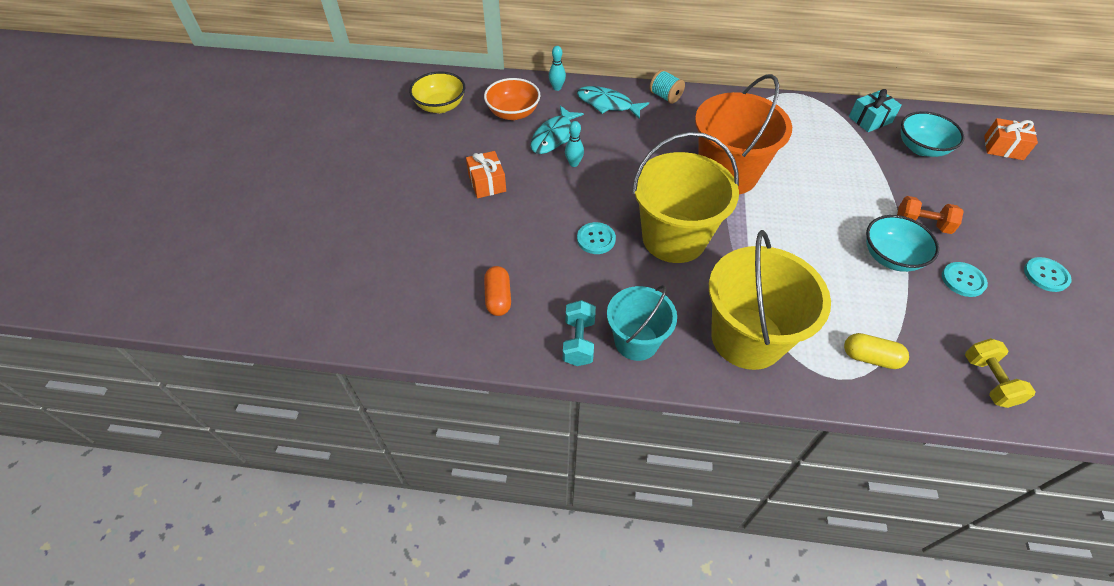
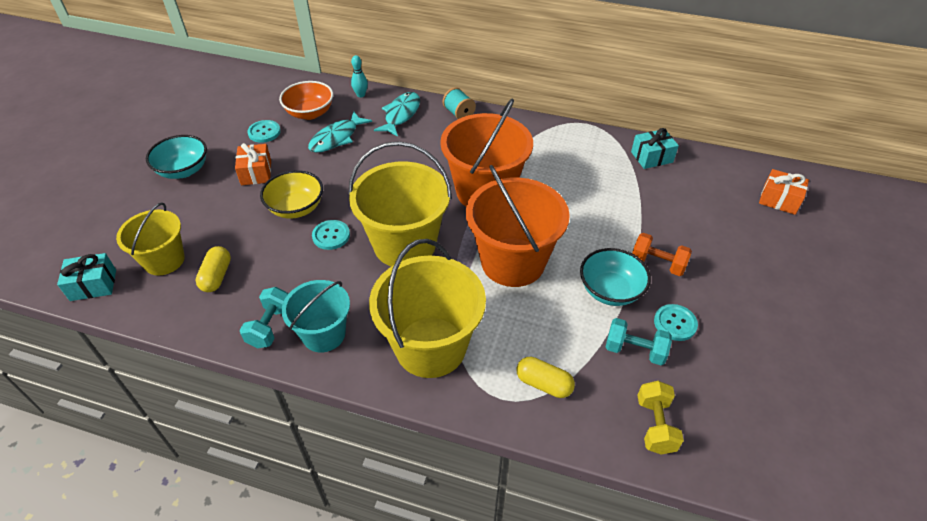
camera: 10 degrees right, 5 degrees down
(370, 326) = (93, 285): none -> turquoise gift
(434, 288) = (164, 260): none -> yellow bucket
(440, 106) = (247, 100): yellow bowl -> yellow bowl (296, 208)
(498, 298) = (217, 276): orange capsule -> yellow capsule
(574, 163) = (343, 165): turquoise bowling pin -> none
(607, 104) = (401, 114): turquoise fish -> turquoise fish turned 75 degrees clockwise
(787, 241) = (513, 262): none -> orange bucket
(921, 148) = (692, 190): turquoise bowl -> turquoise bowl (183, 170)
(938, 312) = (634, 350): none -> turquoise dumbbell
(1046, 275) = (765, 331): turquoise button -> turquoise button (264, 132)

